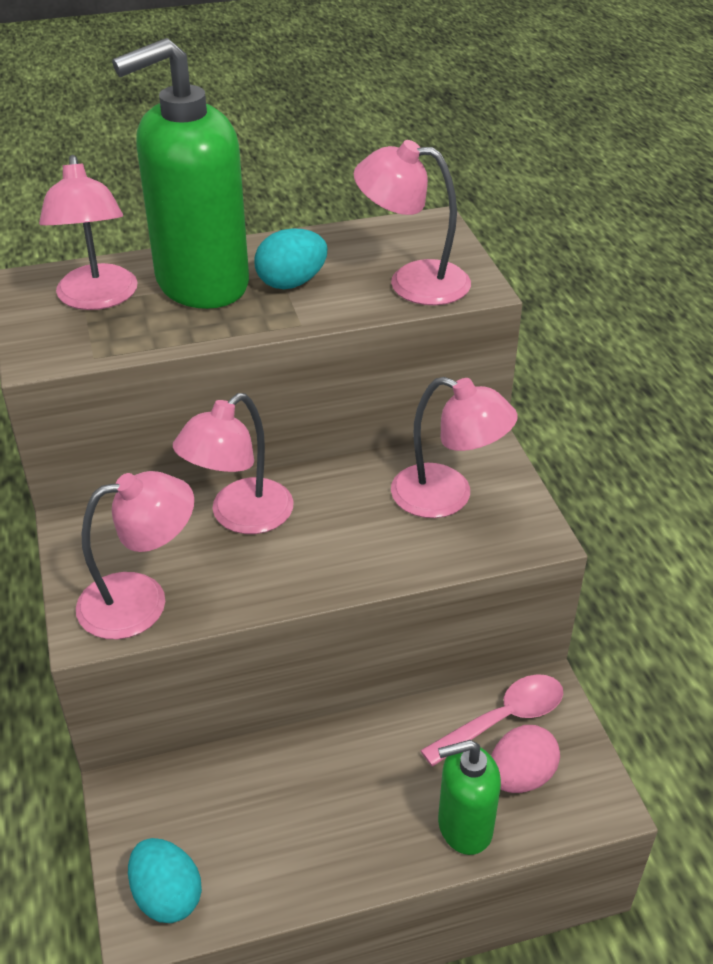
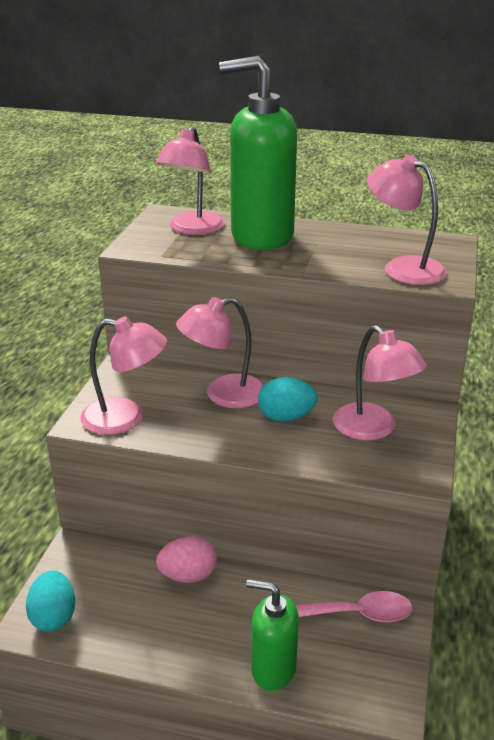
camera: 30 degrees right, 10 degrees down
(291, 283) = (319, 249): turquoise egg -> turquoise egg (286, 417)
(520, 776) = (339, 657): pink egg -> pink egg (188, 576)

